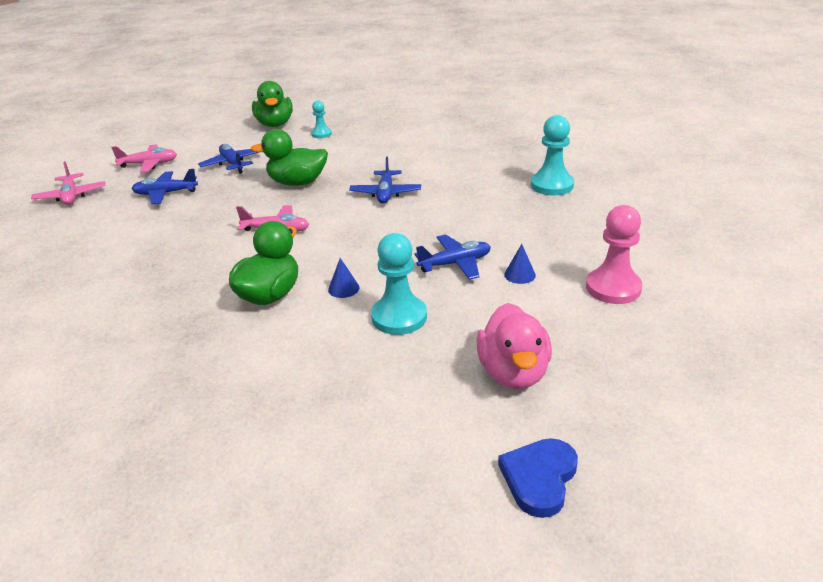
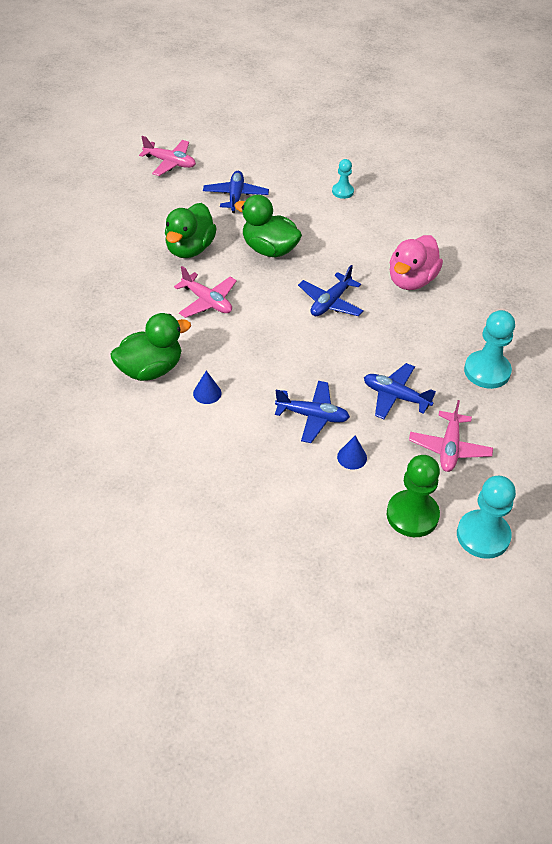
camera: 30 degrees right, 15 degrees up
(71, 196) = (87, 175): pink plane -> pink plane (449, 448)
(165, 193) = (157, 209): blue plane -> blue plane (395, 396)
(275, 124) = (313, 156): green duck -> green duck (190, 249)
(399, 317) = (222, 445): turquoise pawn -> turquoise pawn (483, 535)
(513, 373) = (254, 544): pink duck -> pink duck (411, 280)
(539, 478) = (189, 634): blue heart -> none
(613, 288) = (412, 515): pink pawn -> green pawn

